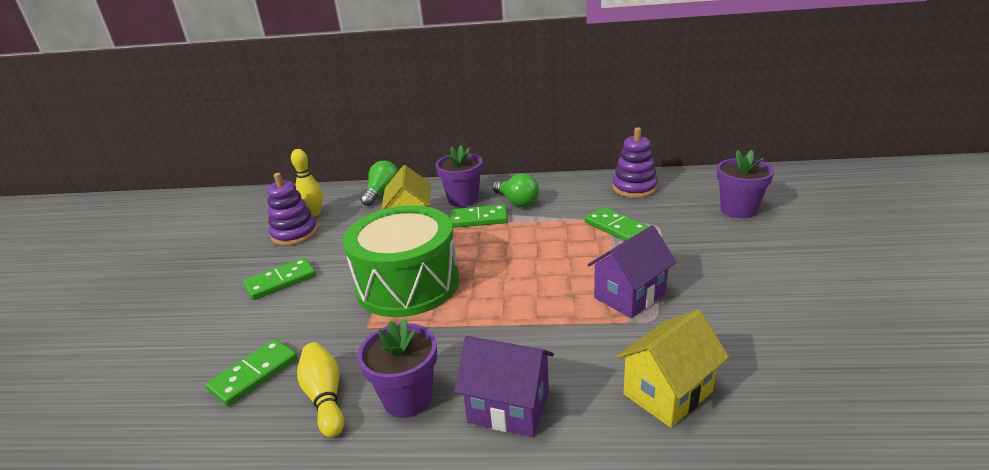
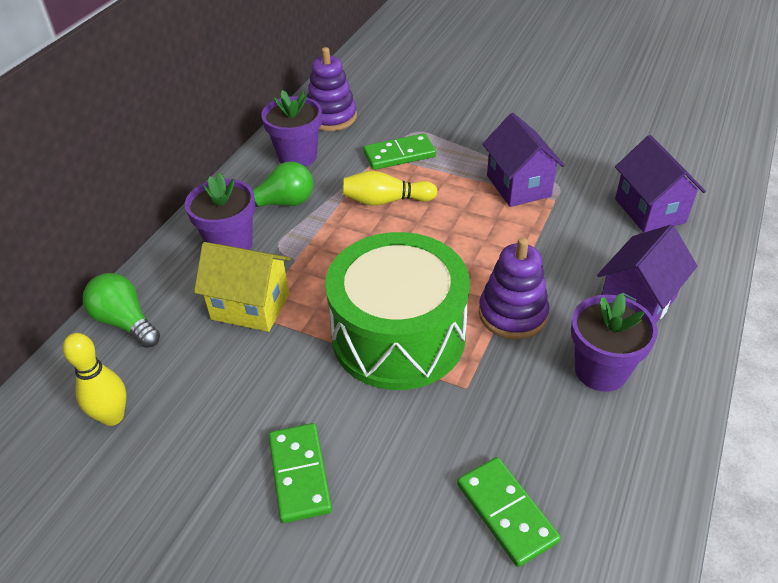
camera: 70 degrees left, 15 degrees up
(294, 234) = (162, 448): purple stacking toy -> purple stacking toy (512, 314)
(325, 397) = (575, 440): yellow bowling pin -> yellow bowling pin (386, 201)
(479, 219) = (295, 243): green domino -> none
(668, 393) = (650, 211): yellow house -> purple house
(738, 210) = (426, 80): purple flower pot -> purple flower pot (297, 156)

